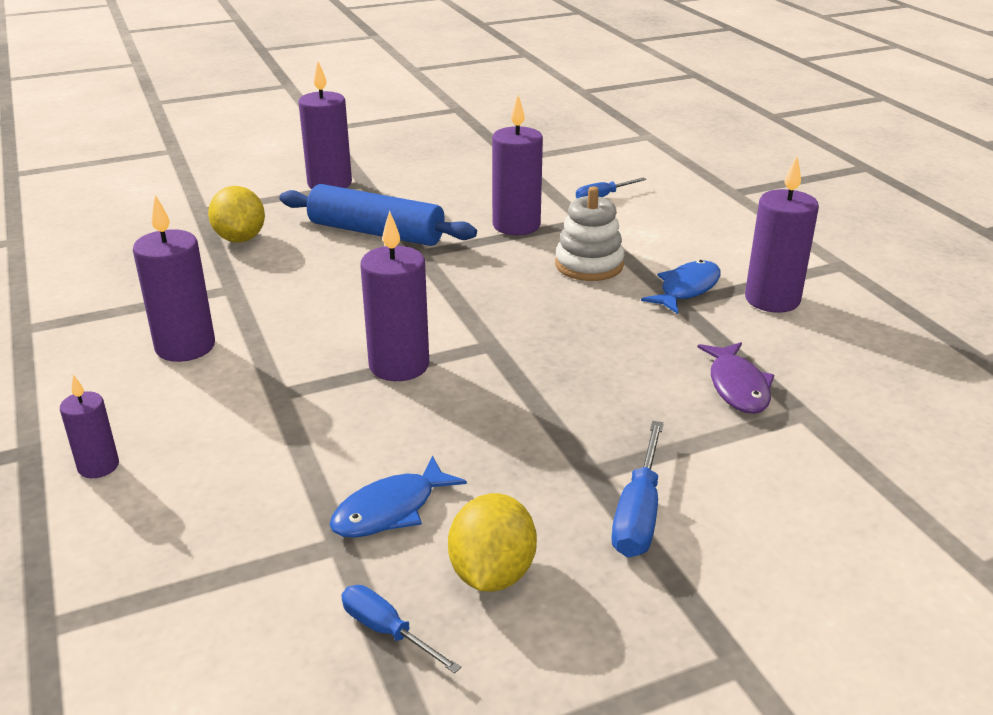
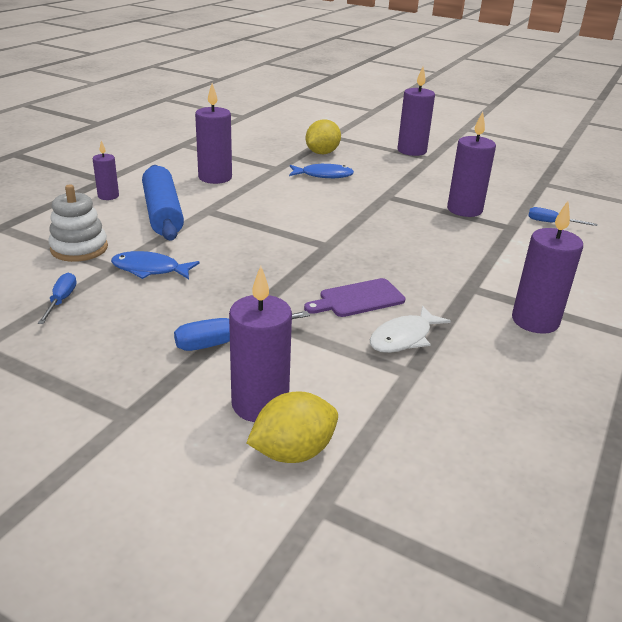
camera: 50 degrees right, 0 degrees up
(376, 232) = (385, 178): blue rolling pin -> blue rolling pin (162, 213)
(399, 365) = (271, 229): purple candle -> purple candle (260, 404)
(492, 573) = (129, 313): yellow lemon -> yellow lemon (293, 452)
(589, 265) = (461, 245): white stacking toy -> white stacking toy (79, 248)
(634, 379) = (358, 299): none -> purple cutting board
(686, 289) = (491, 285): blue fish -> blue fish (323, 175)
(737, 386) = (404, 338): purple fish -> white fish

